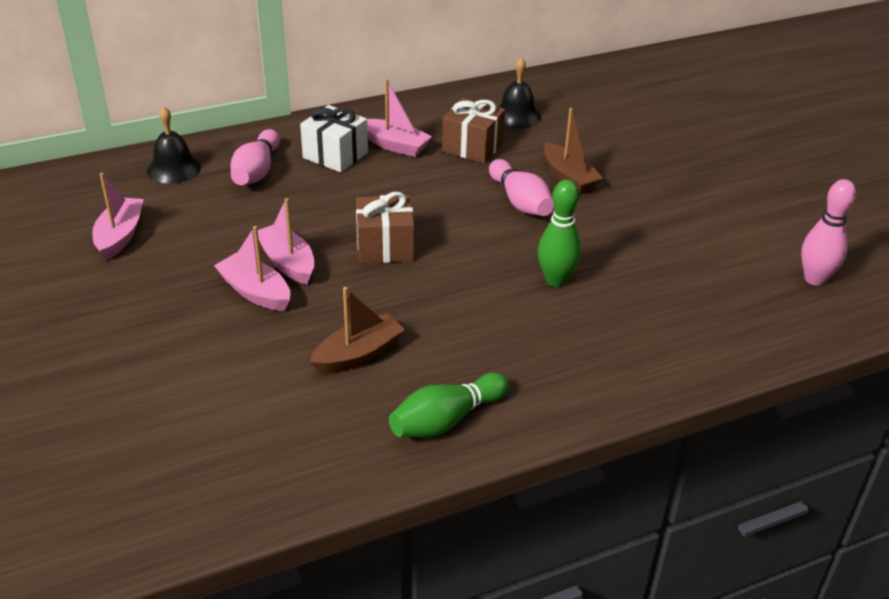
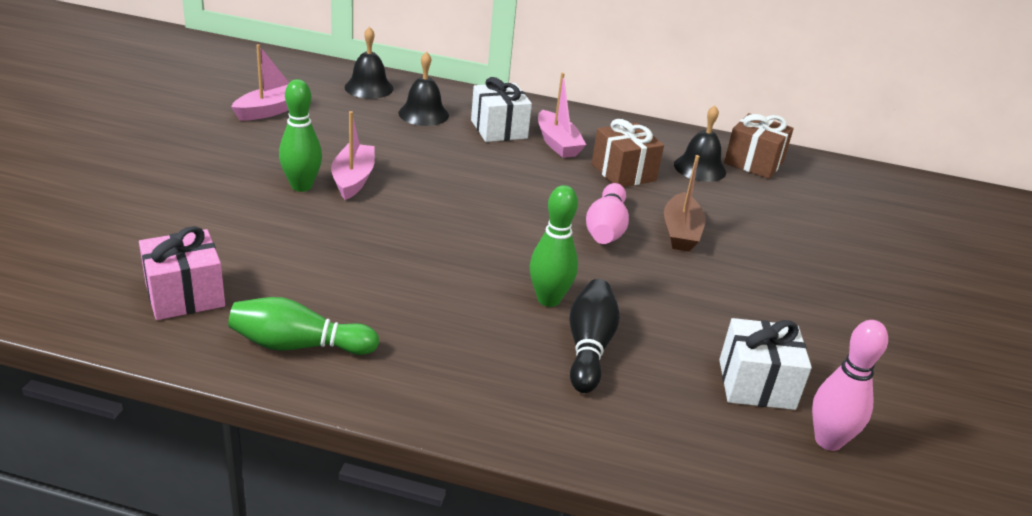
camera: 35 degrees right, 5 degrees down
(255, 292) = (301, 186): pink boat -> green bowling pin
(256, 171) = (423, 114): pink bowling pin -> black bell
(306, 438) = (185, 295): none -> pink gift
(358, 355) = (307, 264): brown boat -> none
(385, 247) = (441, 205): brown gift -> brown gift (753, 162)
(623, 300) = (589, 347): none -> black bowling pin
(740, 265) = (756, 384): none -> white gift

